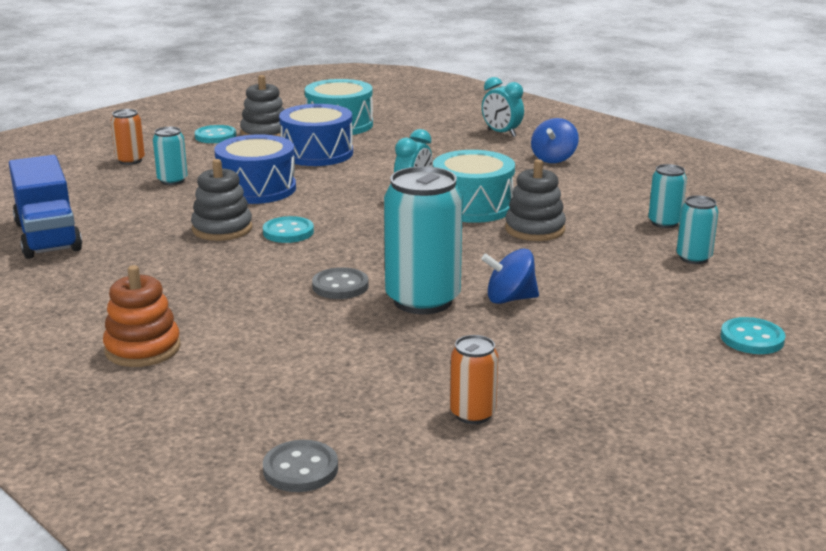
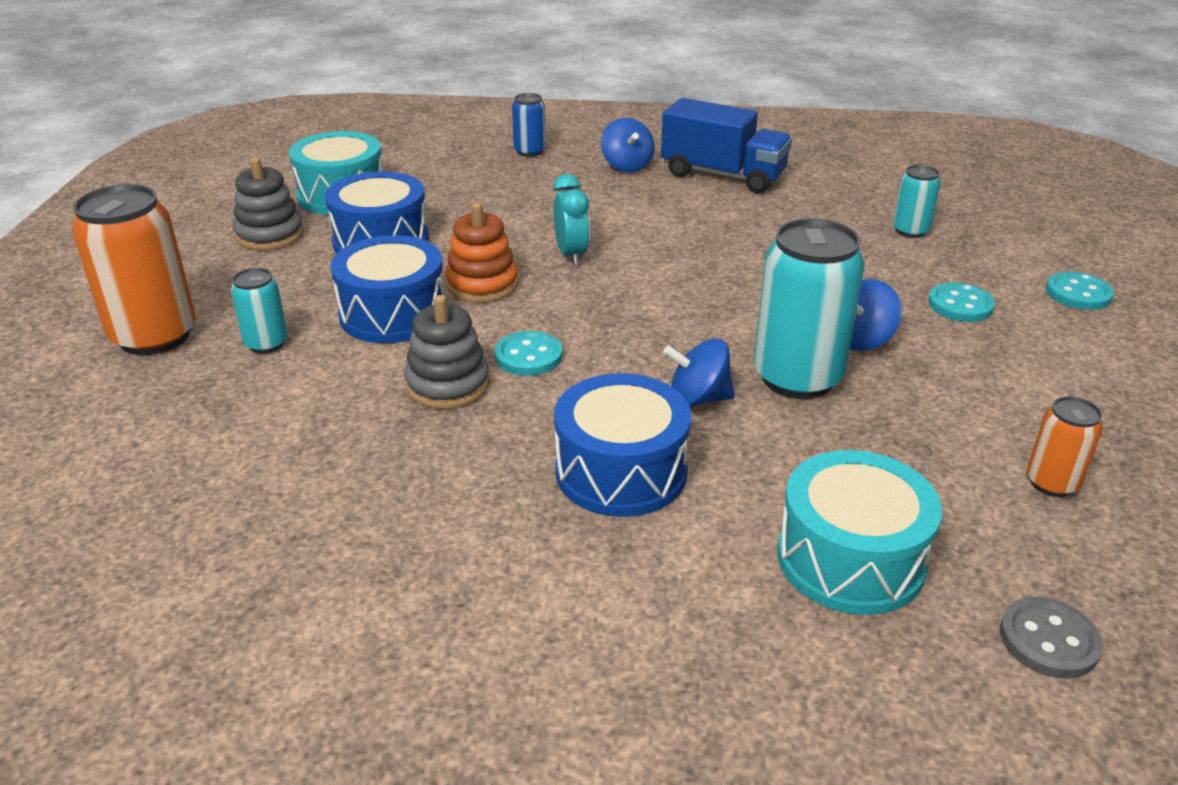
camera: 40 degrees left, 10 degrees up
(48, 236) = (238, 499): blue truck -> blue truck (723, 175)
(130, 160) = (154, 336): orange can -> orange can, size x1.96
(143, 349) = (648, 593): orange stacking toy -> orange stacking toy (482, 285)
(215, 136) = (213, 260): turquoise button -> turquoise button (960, 305)
(231, 298) = (621, 472): none -> blue drum
(340, 286) = (698, 399): grey button -> blue spinning top
(472, 206) = (650, 248): turquoise drum -> turquoise drum (850, 559)
(501, 133) = (529, 151): turquoise clock -> blue can
(534, 229) = (747, 252): grey stacking toy -> none
(664, 223) = (830, 203): turquoise can -> none

